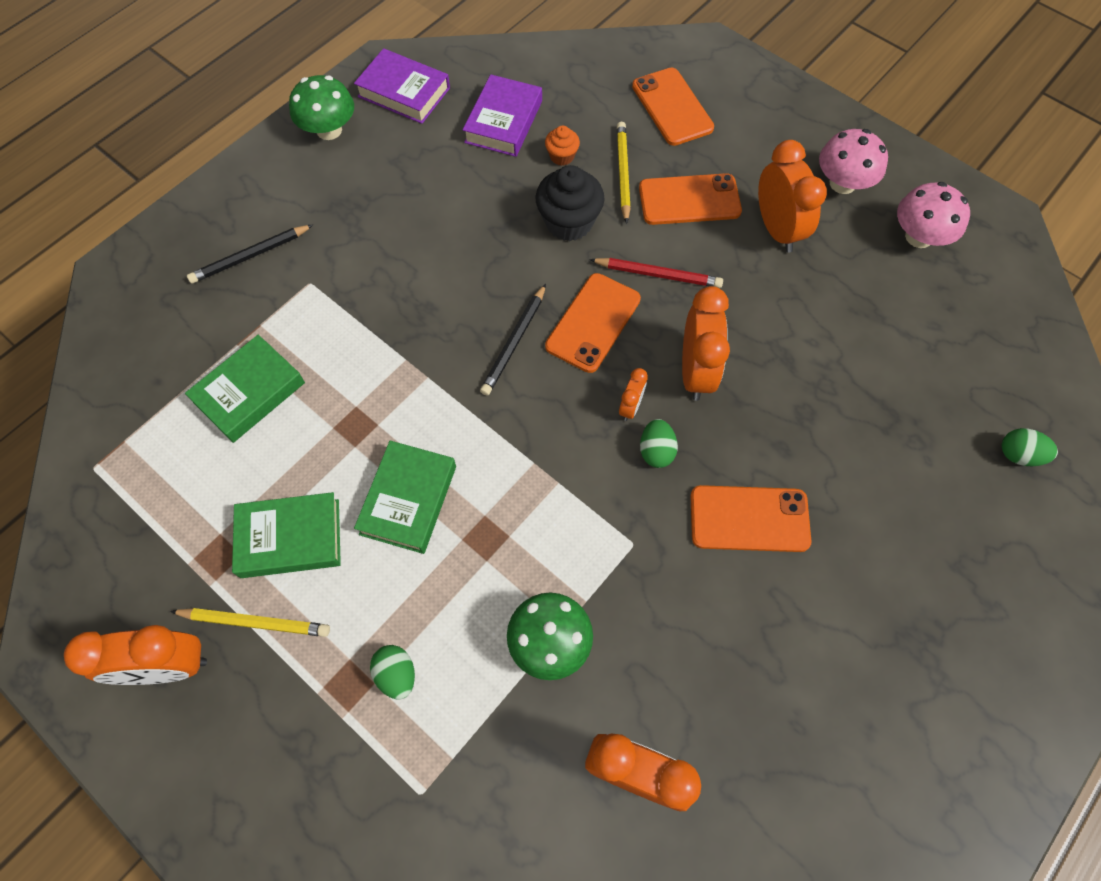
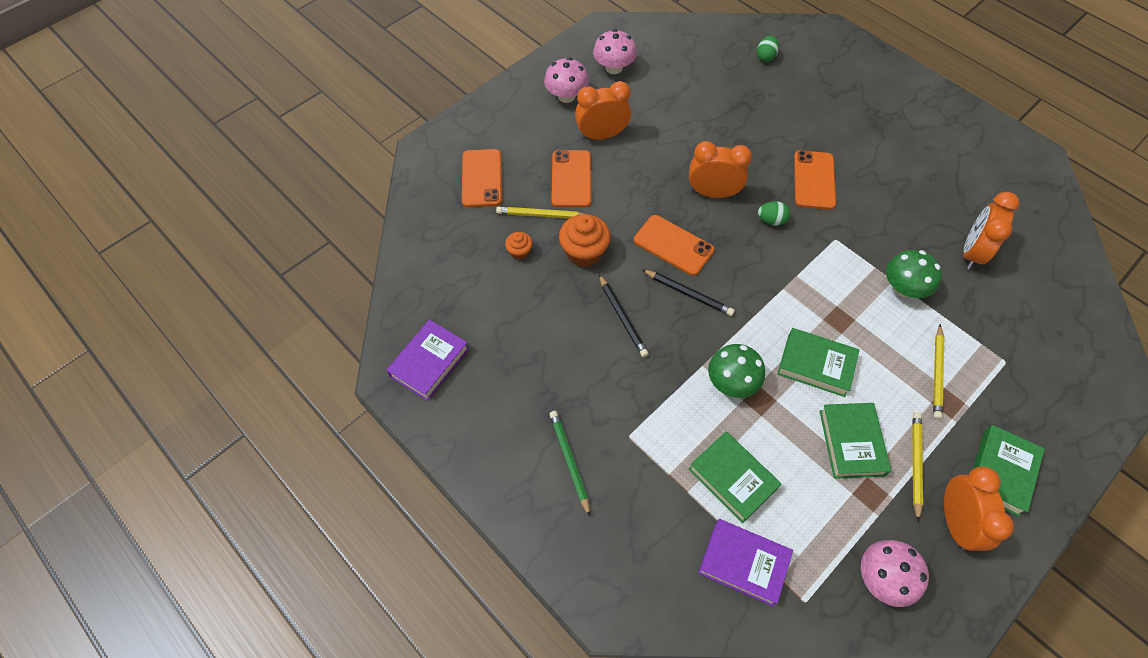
camera: 85 degrees left, 5 degrees down
(107, 561) = (882, 578): none -> pink mushroom
(235, 748) = (1001, 472): none -> green book
(250, 256) = (598, 486): black pencil -> black pencil (622, 318)
(282, 227) = (569, 461): none -> green pencil
(329, 130) = (463, 424): green mushroom -> green mushroom (731, 382)
(396, 674) = (936, 374): green egg -> yellow pencil
(503, 122) = (477, 289): purple book -> purple book (743, 563)
(569, 222) = (584, 252): black cupcake -> orange cupcake
(630, 407) = (739, 230): orange clock -> none
(658, 275) = (635, 204): red pencil -> none
(672, 107) = (481, 178): orange phone -> orange phone turned 75 degrees counterclockwise

